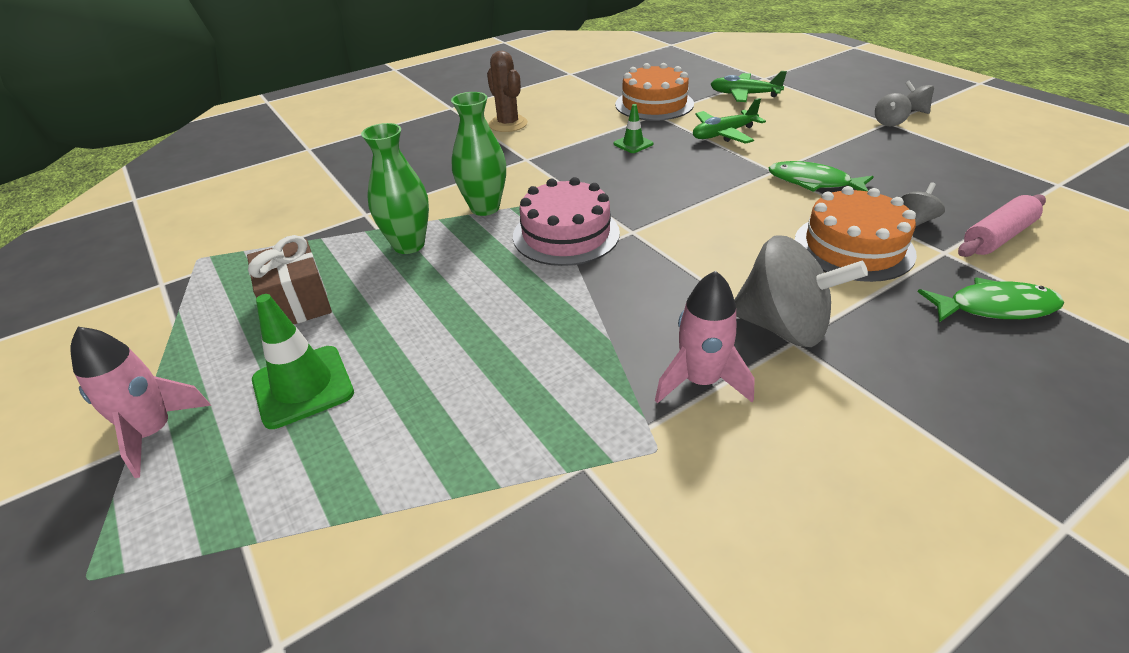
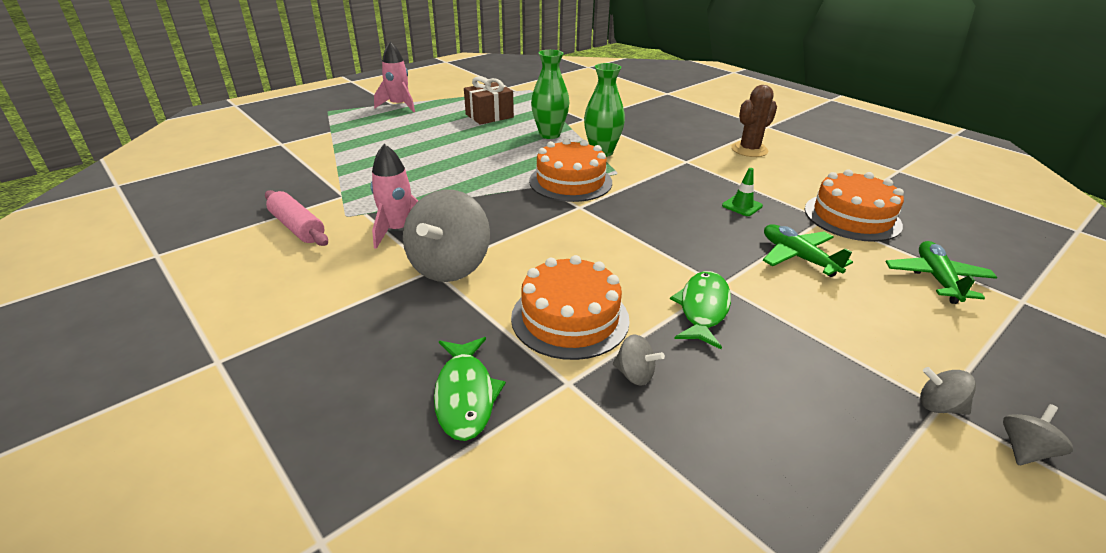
camera: 80 degrees right, 5 degrees down
(303, 386) = (421, 127): green traffic cone -> none
(566, 234) = (570, 181): pink cake -> orange cake
(997, 237) = (608, 439): pink rolling pin -> pink rolling pin (297, 227)

